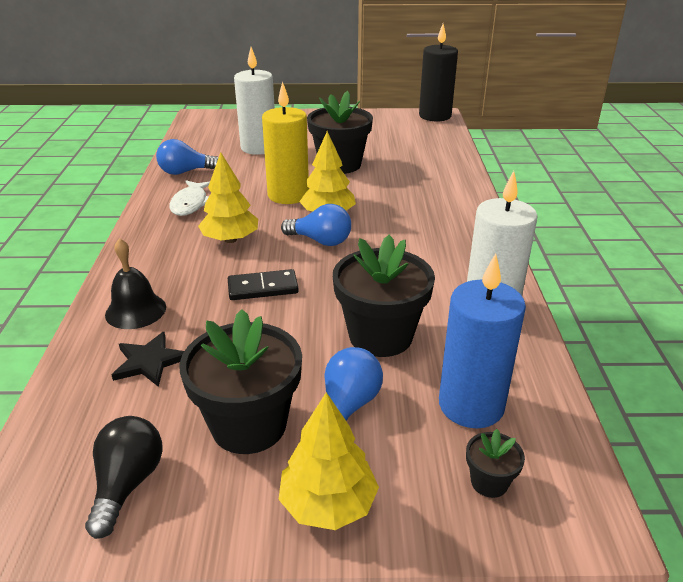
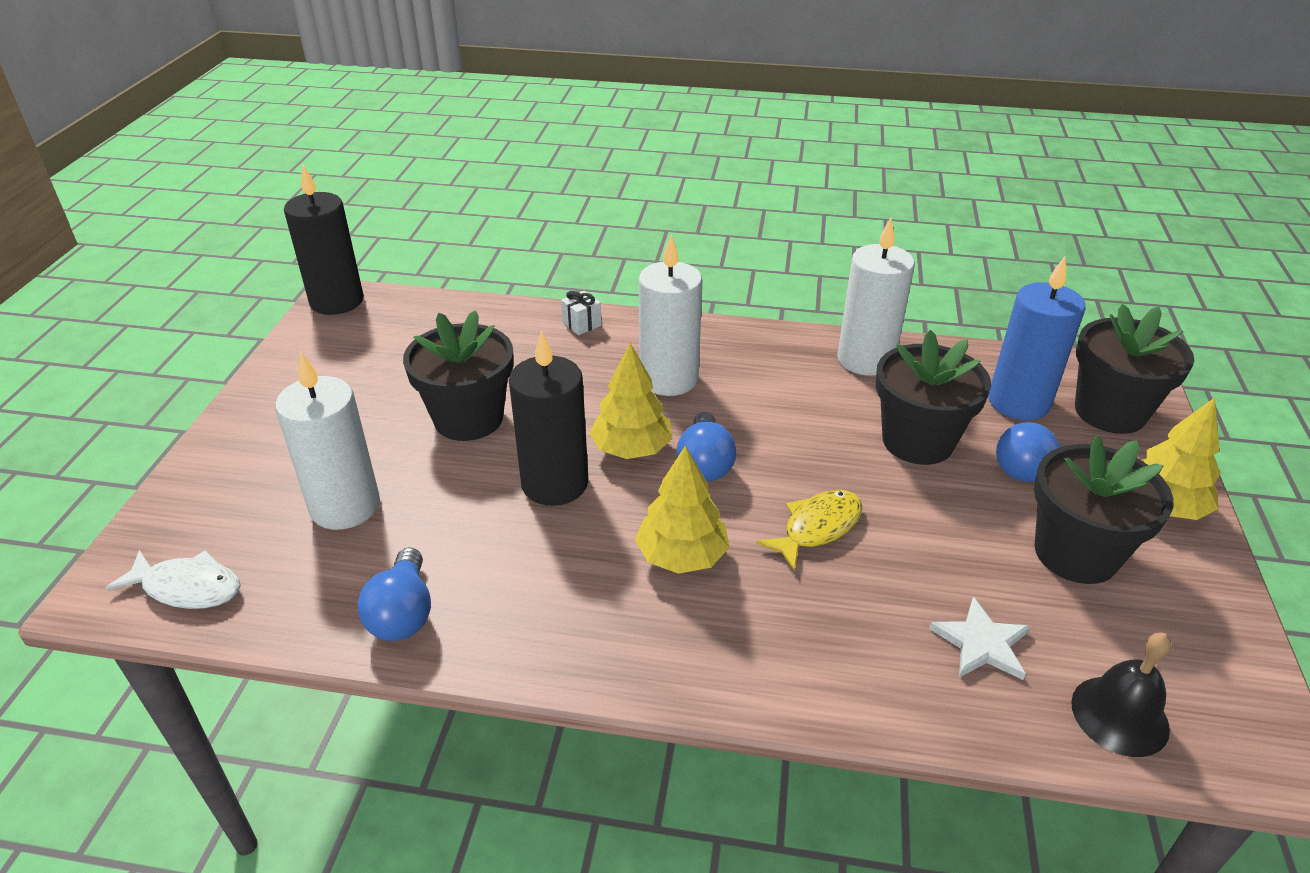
camera: 80 degrees left, 5 degrees up
(127, 484) = (1183, 652): black light bulb -> none
(135, 310) = (868, 665): black bell -> black bell (1119, 715)
(149, 361) = (981, 643): black star -> white star
(190, 204) = (543, 604): white fish -> white fish (187, 587)
(263, 288) = (817, 528): black domino -> yellow fish
(288, 195) = (555, 483): yellow candle -> black candle
(321, 241) = (705, 463): blue light bulb -> blue light bulb turned 150 degrees clockwise
(411, 220) = (669, 379): none -> white candle
(460, 184) = (582, 324): none -> white gift
(489, 482) = (1110, 412): black flower pot -> black flower pot, size x2.22

